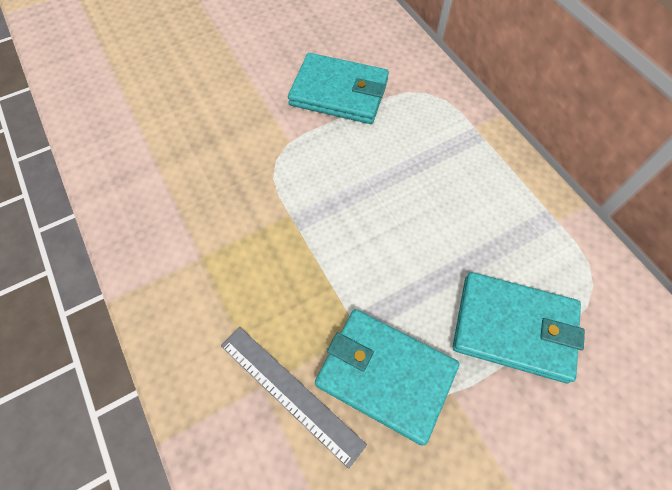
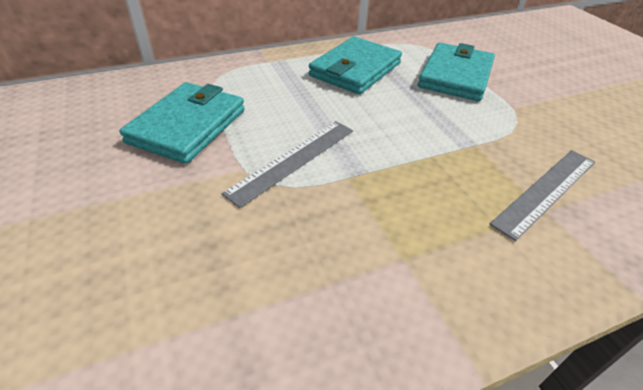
camera: 85 degrees left, 20 degrees down
(306, 172) = (293, 160): none -> grey ruler
(385, 375) = (510, 135): turquoise wallet -> turquoise wallet (355, 70)

